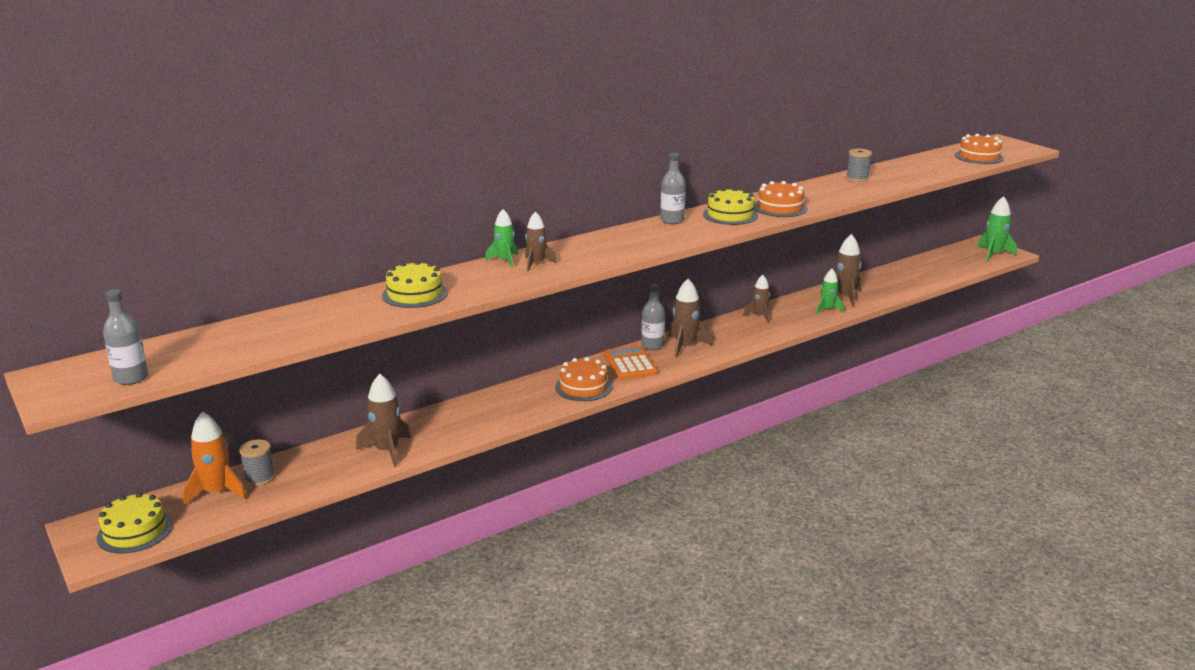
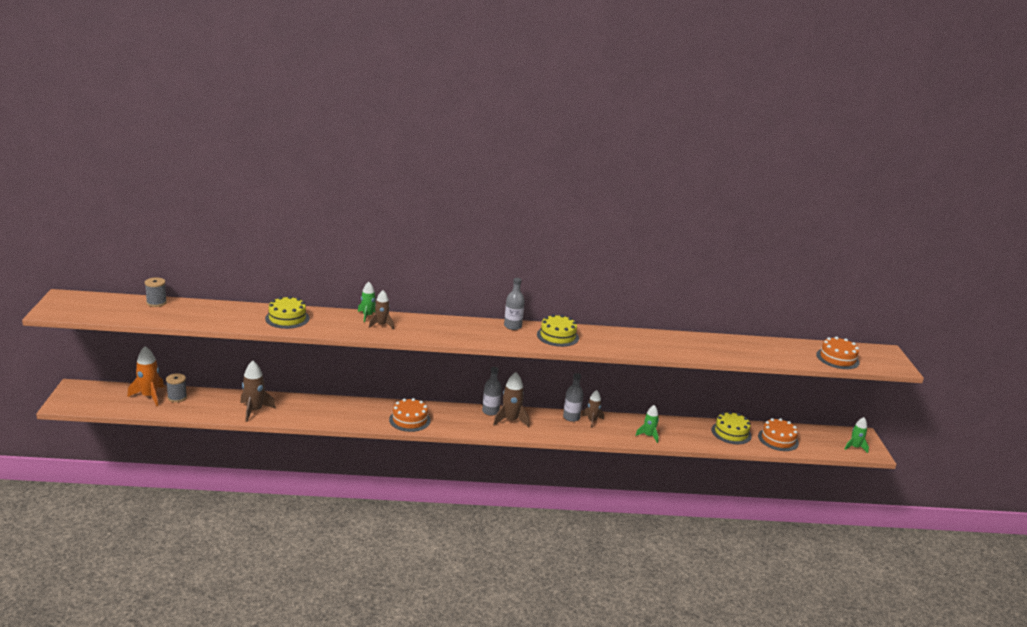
camera: 30 degrees right, 0 degrees up
(131, 378) = (93, 313): grey bottle -> grey bottle (571, 417)
(135, 531) = (91, 400): yellow cake -> yellow cake (731, 433)
(630, 364) = (458, 417): orange calculator -> none
(780, 207) = (602, 343): orange cake -> orange cake (778, 439)
(844, 296) = (676, 431): brown rocket -> none
(857, 178) = (701, 341): grey spool -> grey spool (156, 302)
(993, 254) = (855, 447): green rocket -> green rocket, size x0.65

